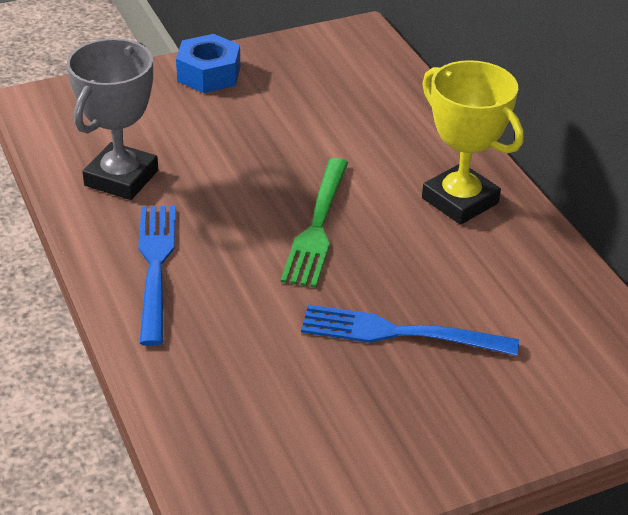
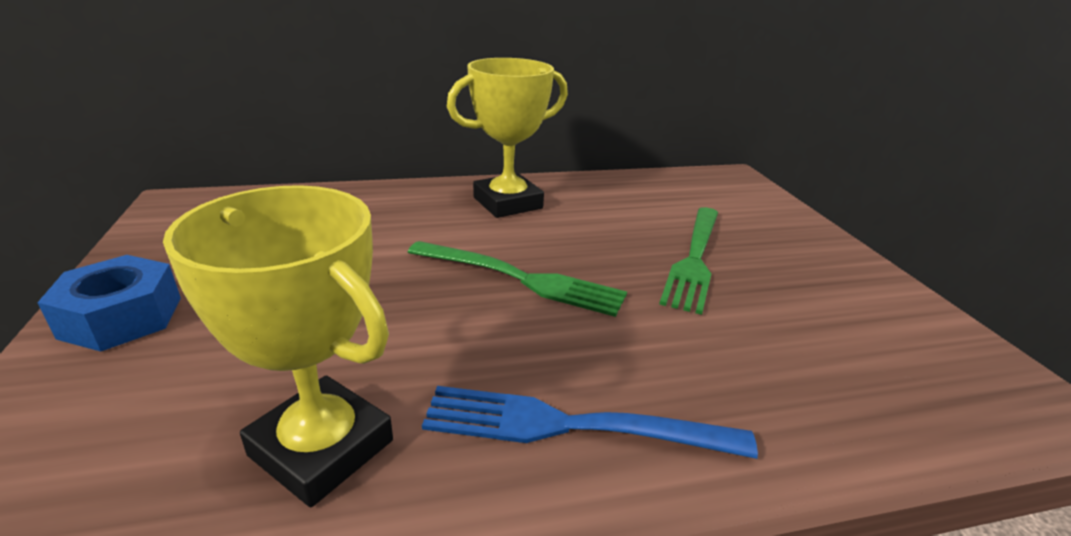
camera: 80 degrees left, 10 degrees down
(121, 178) = (321, 448): grey trophy -> yellow trophy
(398, 333) = (694, 259): blue fork -> green fork

